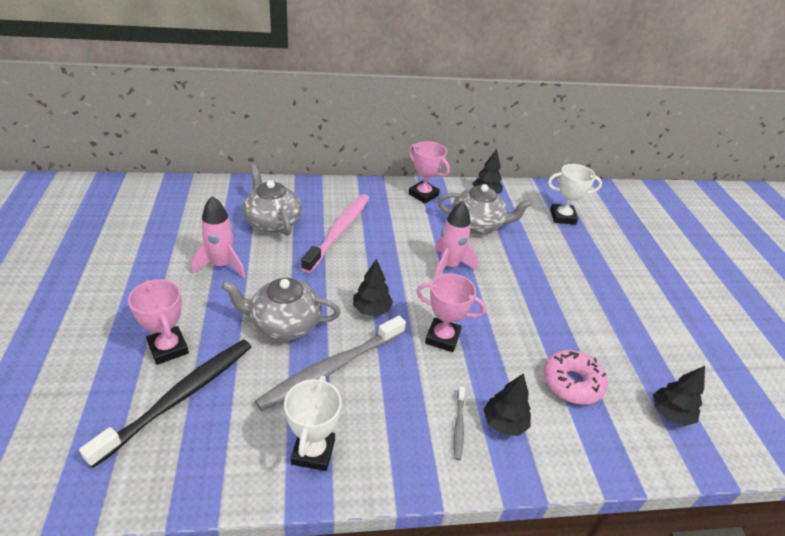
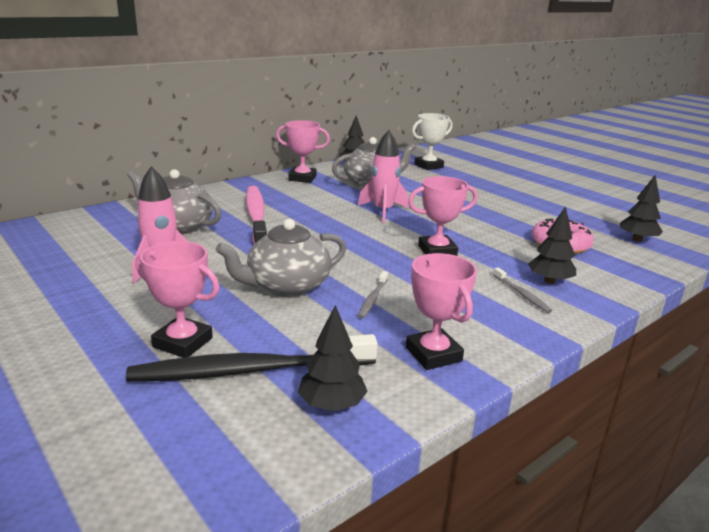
camera: 30 degrees left, 15 degrees down
(181, 396) = (248, 370): black toothbrush -> black toothbrush turned 105 degrees counterclockwise
(313, 451) = (433, 354): white trophy -> pink trophy
(331, 369) = (372, 299): grey toothbrush -> grey toothbrush, size x0.44
(371, 310) = (355, 253): black tree -> black tree (332, 404)

